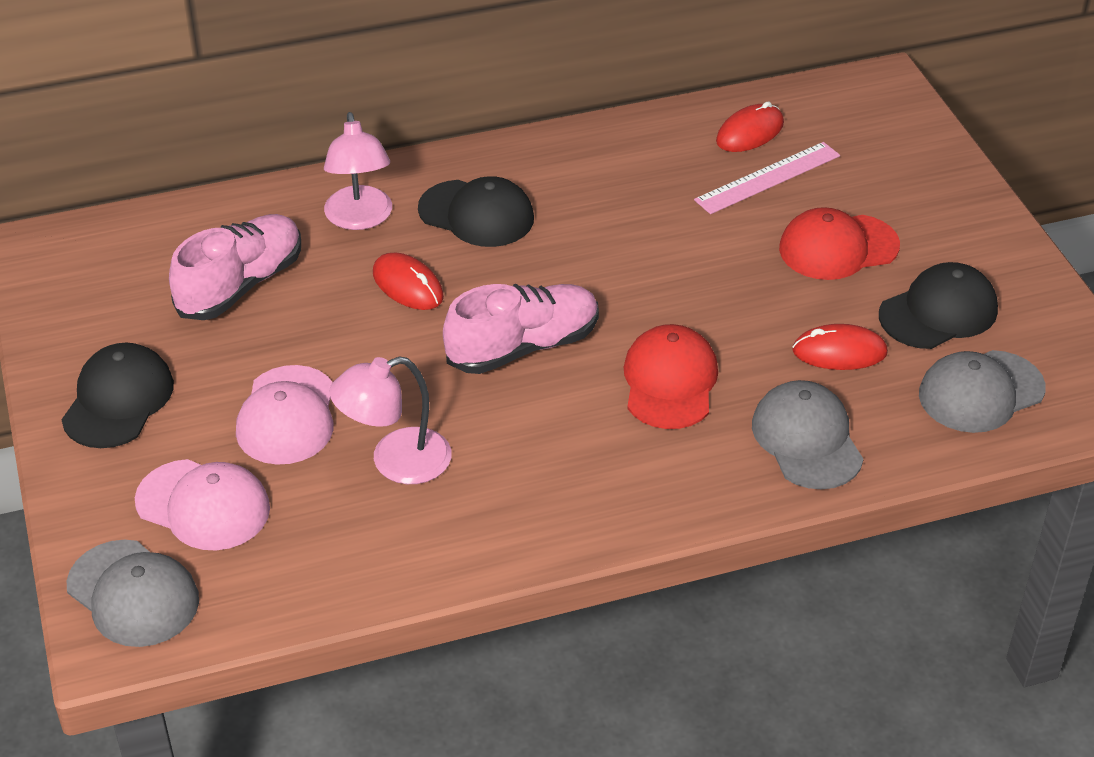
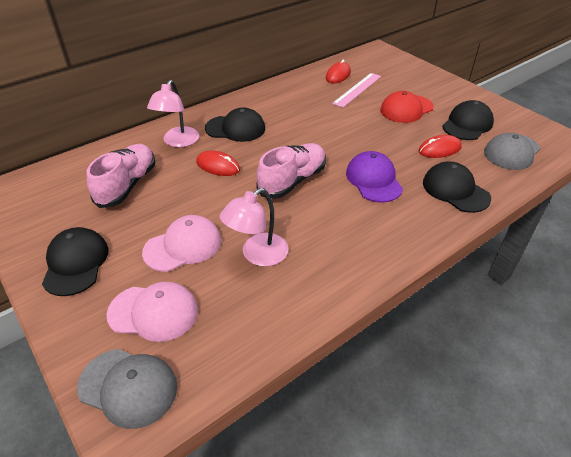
camera: 20 degrees left, 0 degrees up
(287, 416) = (183, 246): pink cap -> pink cap turned 105 degrees counterclockwise
(360, 219) = (178, 142): pink lamp -> pink lamp turned 45 degrees clockwise
(670, 382) = (373, 180): red cap -> purple cap
(807, 439) = (455, 190): grey cap -> black cap

